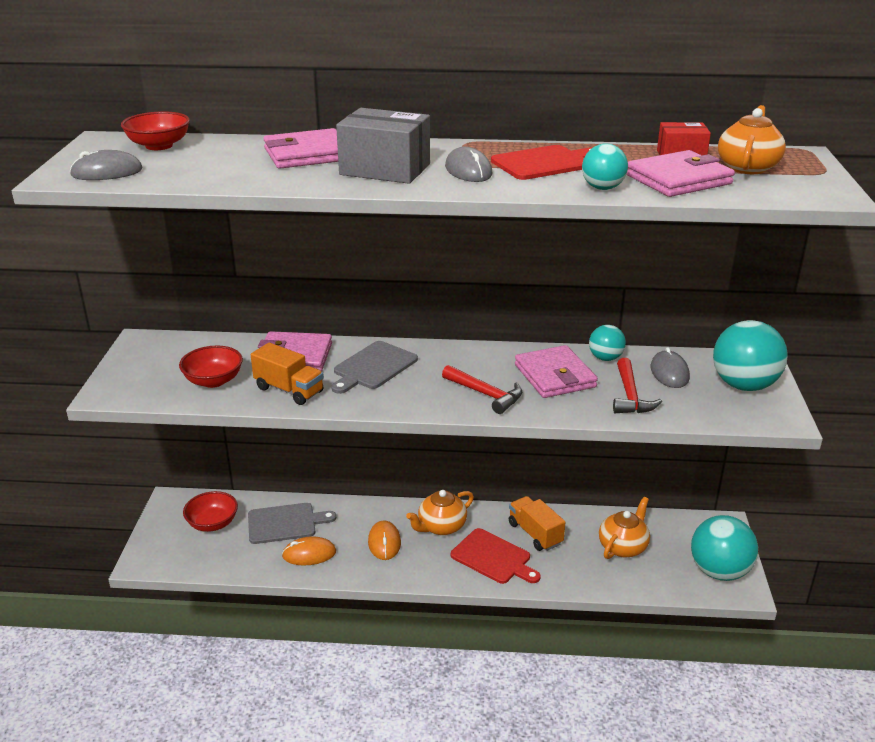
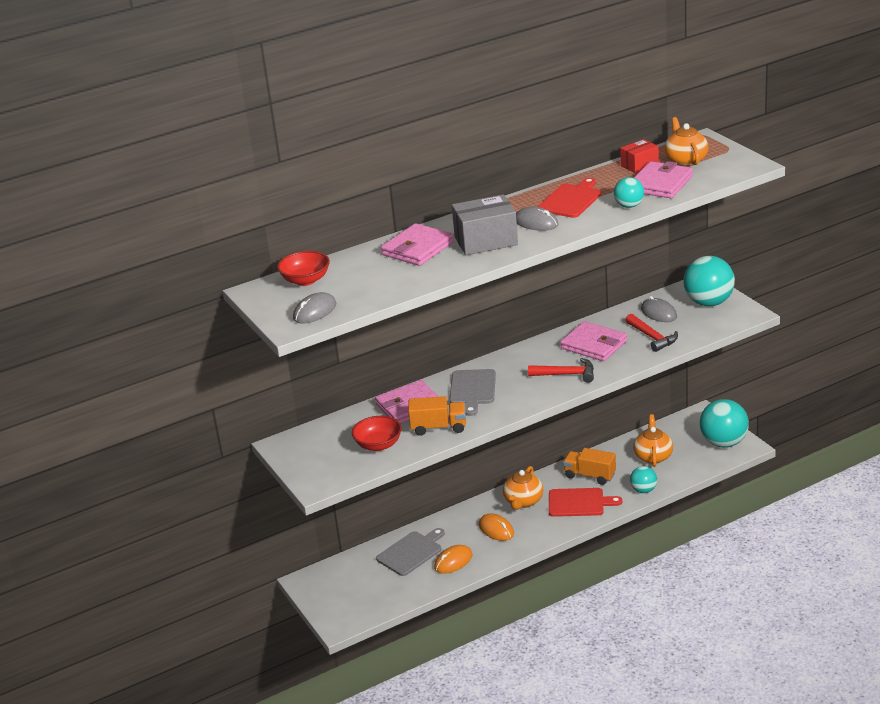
camera: 30 degrees left, 0 degrees up
(212, 523) = (357, 578): red bowl -> none
(605, 358) = (610, 320): turquoise ball -> turquoise ball (643, 490)

